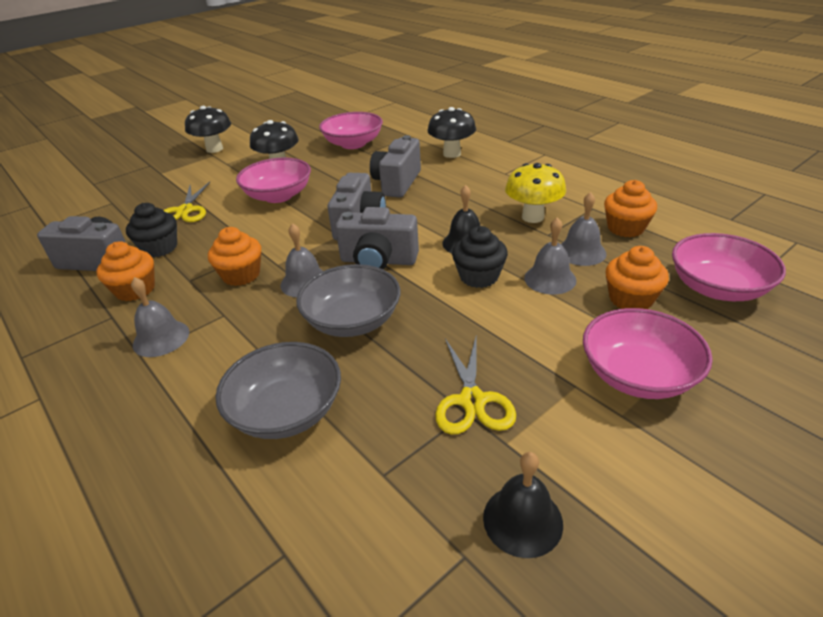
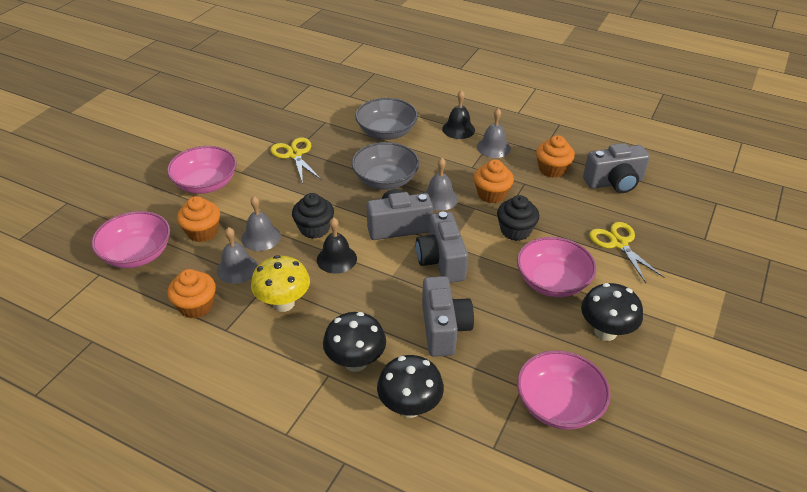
camera: 155 degrees right, 5 degrees up
(159, 248) = (584, 202): black cupcake -> black cupcake (515, 231)
(214, 149) = (729, 351): black mushroom -> black mushroom (355, 362)
(522, 520) = (261, 121): black bell -> black bell (458, 129)

